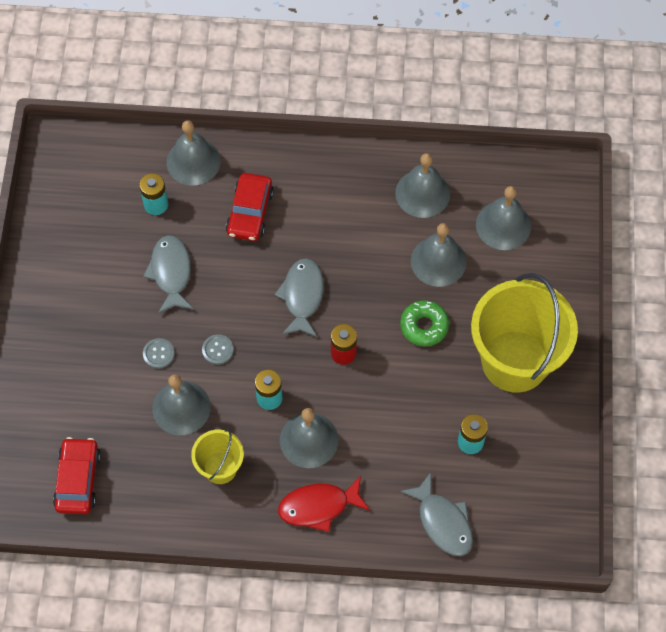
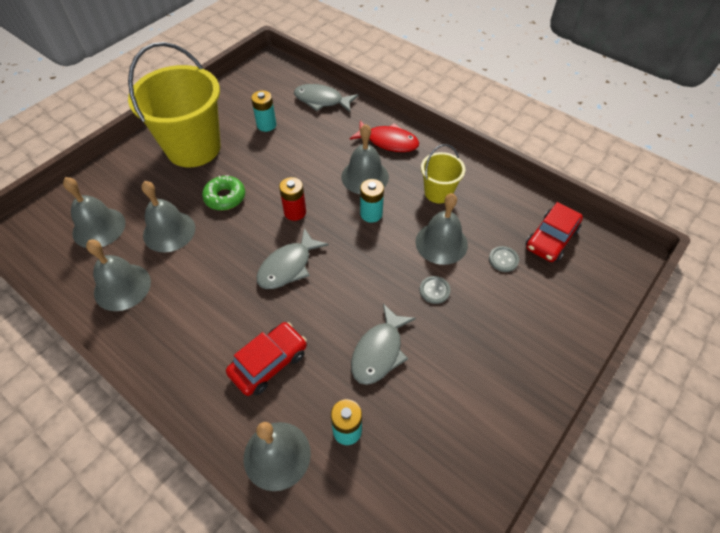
camera: 145 degrees left, 10 degrees down
(217, 350) = (385, 266): grey button -> grey button (503, 259)
(443, 522) = (321, 100): grey fish -> grey fish turned 75 degrees counterclockwise

